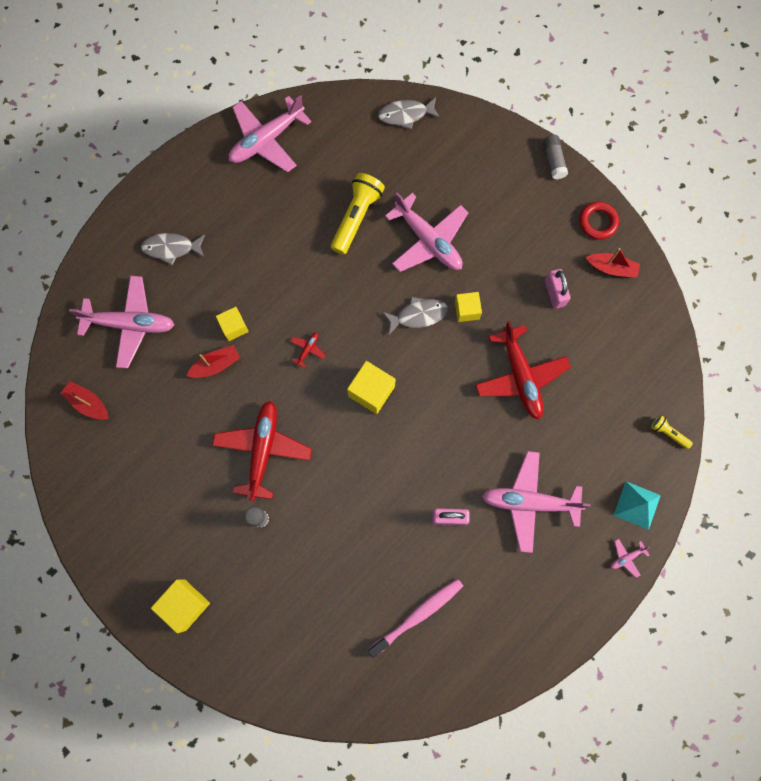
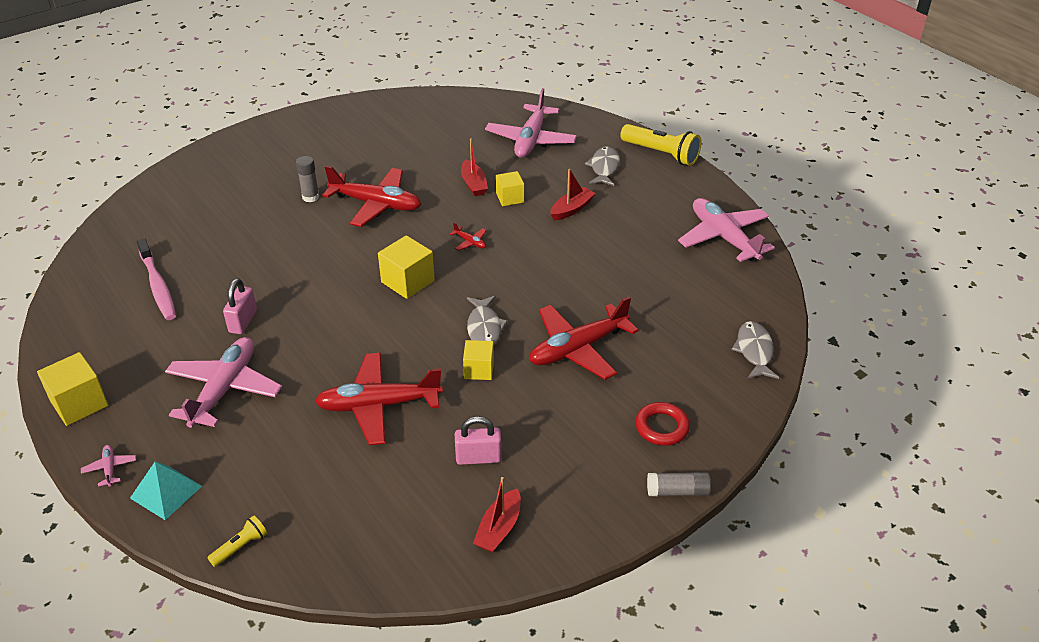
camera: 100 degrees right, 35 degrees down
(88, 403) = (462, 115): red boat -> red boat (571, 209)
(185, 605) = (257, 151): yellow cube -> yellow cube (79, 403)
(356, 217) = (618, 294): yellow flashlight -> yellow flashlight (661, 154)
(428, 240) = (578, 348): pink plane -> red plane
(598, 222) = (573, 525): red ring -> red ring (661, 427)

